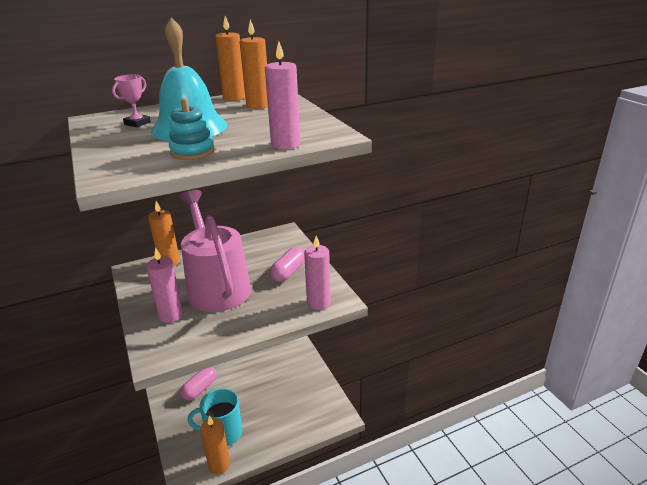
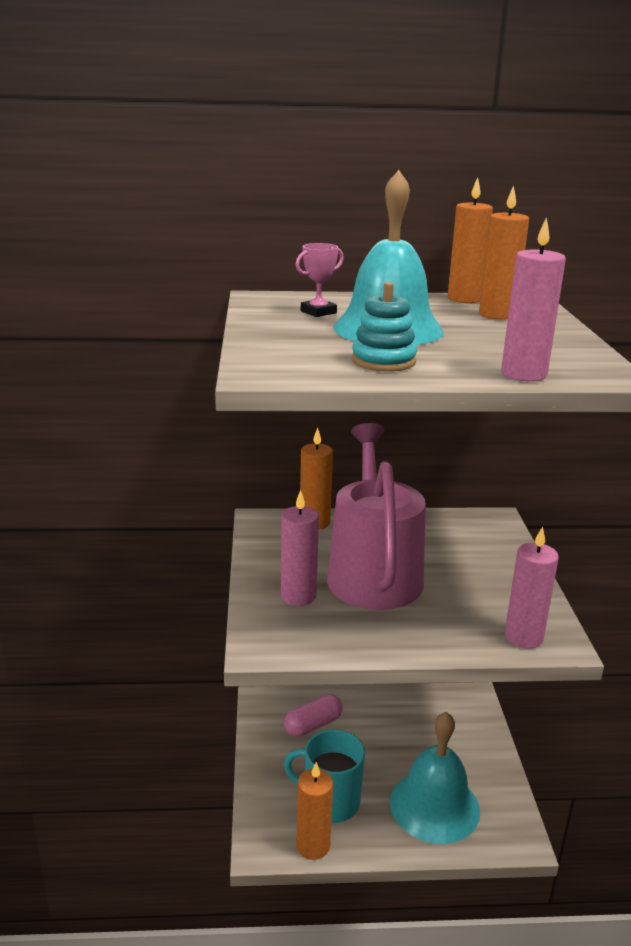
camera: 20 degrees right, 5 degrees down
(287, 414) = (434, 806): none -> turquoise bell
(288, 272) = (487, 579): pink capsule -> none

